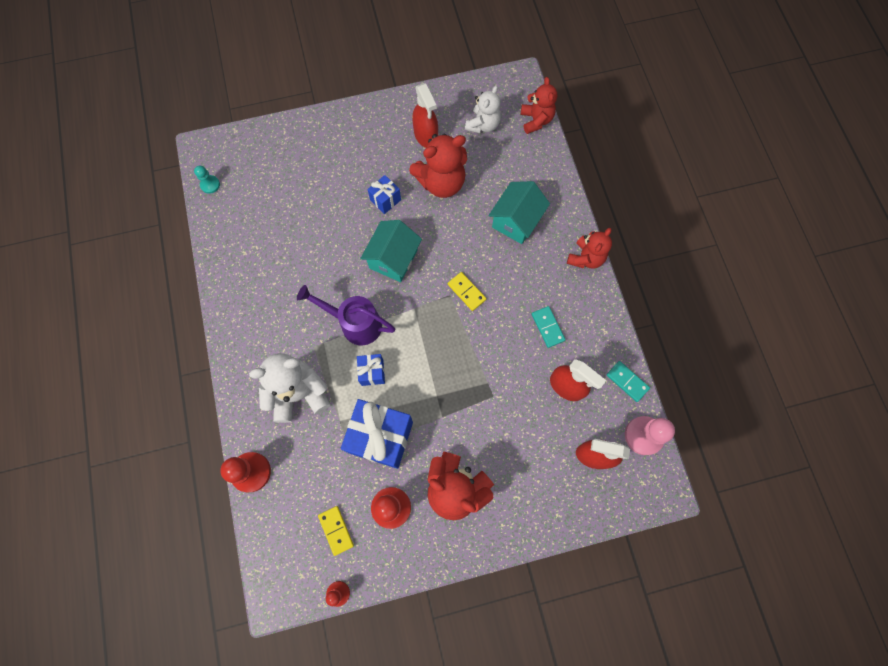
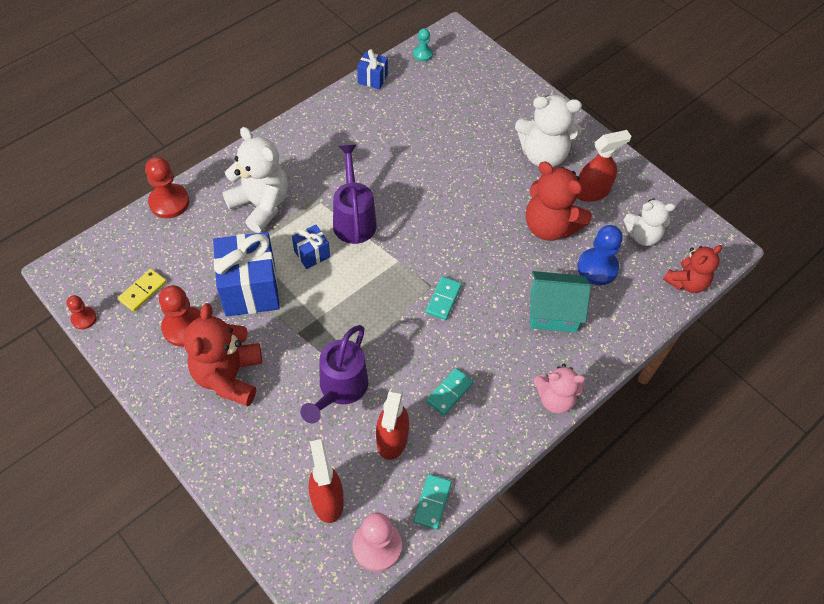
camera: 60 degrees right, 15 degrees down
(372, 150) = (543, 155): none -> white teddy bear
(385, 200) = (498, 188): blue gift -> blue gift (372, 79)
(393, 259) = (439, 221): turquoise house -> none
(426, 136) = (592, 192): red spray bottle -> red spray bottle turned 150 degrees counterclockwise
(466, 292) = (443, 299): yellow domino -> turquoise domino
(494, 170) = (597, 268): none -> blue pawn
(507, 405) = (340, 389): none -> purple watering can
(585, 258) = (555, 399): red teddy bear -> pink teddy bear

